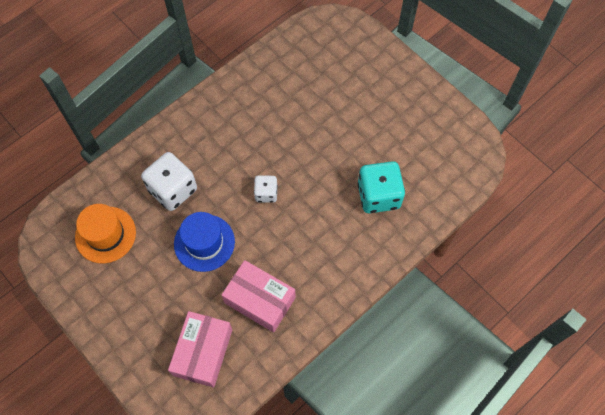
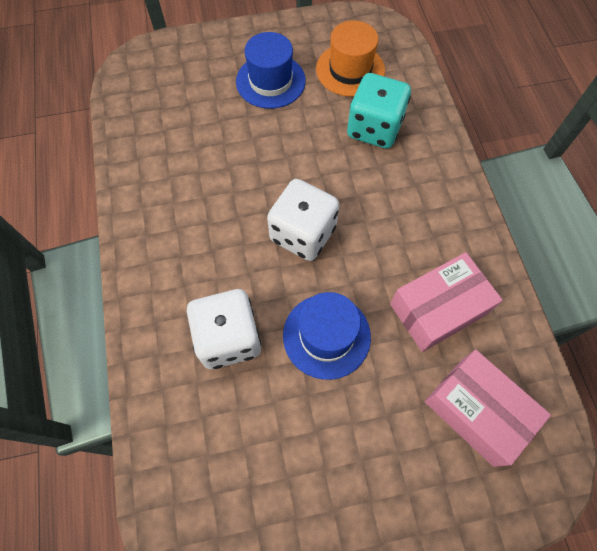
camera: 60 degrees left, 0 degrees up
(105, 234) = (238, 462): orange hat -> orange hat (350, 70)
(266, 193) = (303, 234): white dice -> white dice, size x1.78
(375, 110) = (270, 81): none -> blue hat

